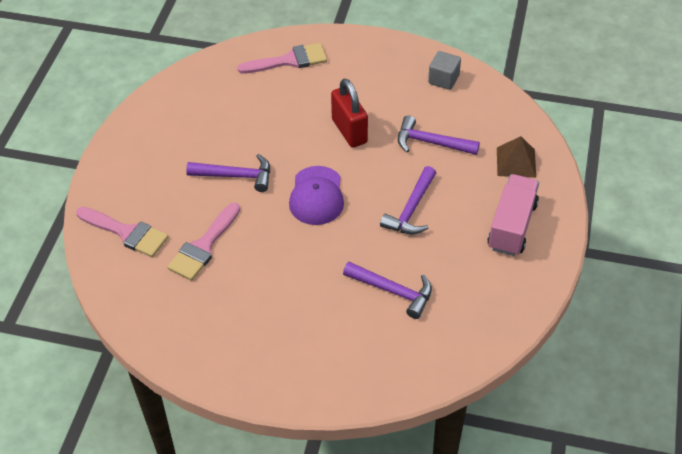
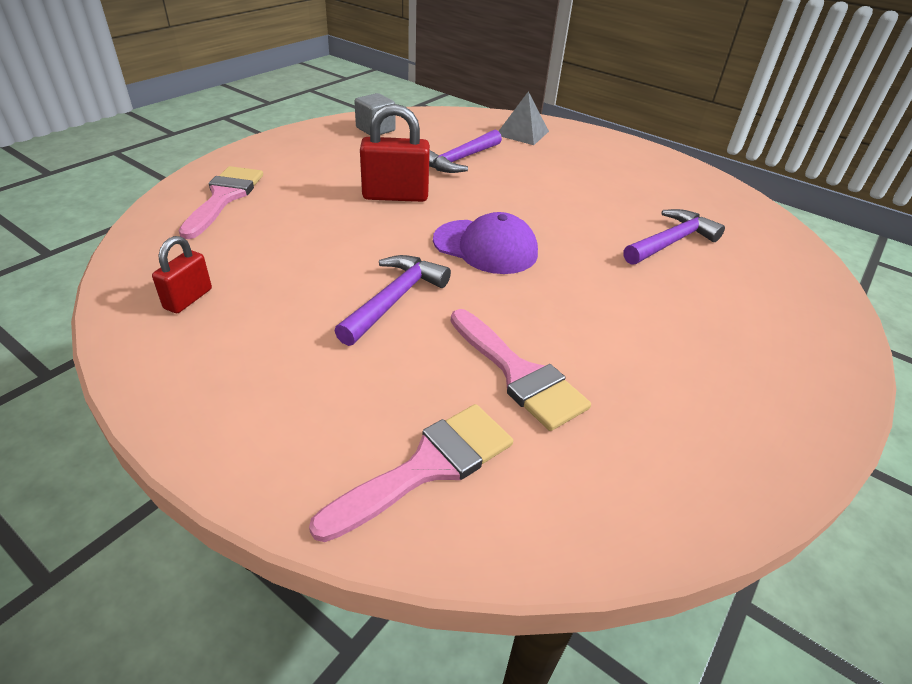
camera: 70 degrees left, 10 degrees down
(189, 101) = (188, 299): none -> red padlock
(411, 209) = (550, 197): purple hammer -> none
(512, 226) = (605, 157): pink truck -> none
(516, 162) = (522, 133): brown pyramid -> grey pyramid

